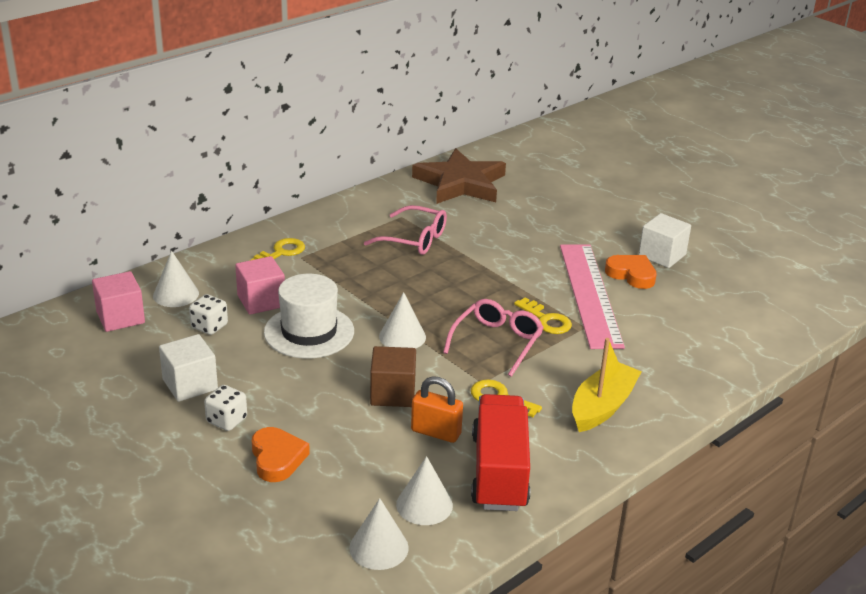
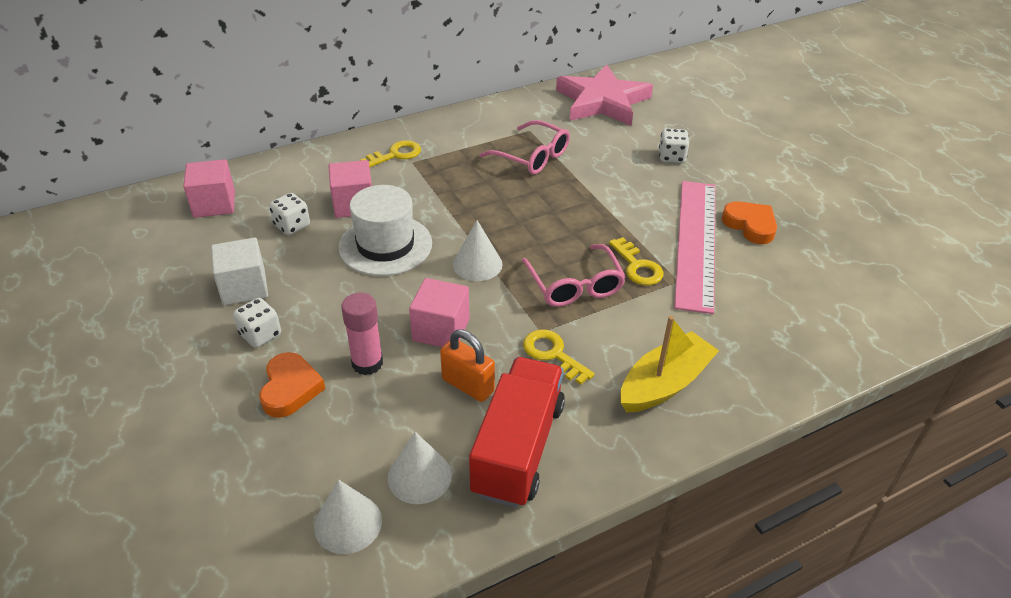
camera: 15 degrees right, 10 degrees up
(176, 294) = (276, 186): white cone -> none
(338, 429) = (367, 363): none -> pink glue stick
(393, 393) = (441, 330): brown cube -> pink cube
(460, 183) = (602, 101): brown star -> pink star
(497, 342) = (574, 285): pink glasses -> pink glasses turned 120 degrees clockwise
(543, 225) = (671, 157): none -> white dice
(662, 255) = (791, 207): white cube -> none

